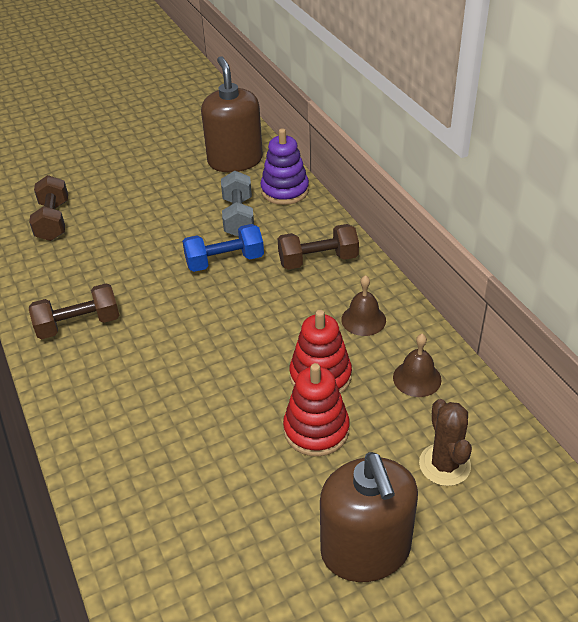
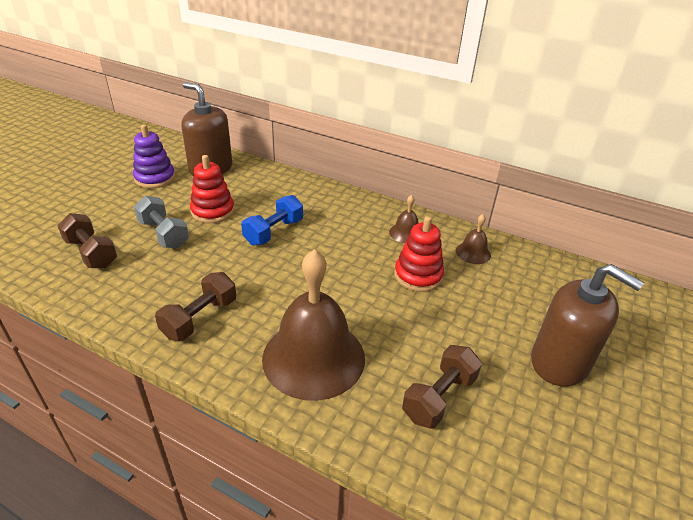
camera: 40 degrees left, 5 degrees down
(132, 410) = (313, 357): none -> brown bell
(238, 217) = (253, 202): grey dumbbell -> grey dumbbell (163, 234)
(285, 191) = (269, 176): purple stacking toy -> purple stacking toy (155, 178)
(316, 430) = (452, 308): red stacking toy -> red stacking toy (213, 211)
(318, 260) = (338, 209): brown dumbbell -> brown dumbbell (439, 397)
(444, 465) = (541, 292): brown cactus -> none

